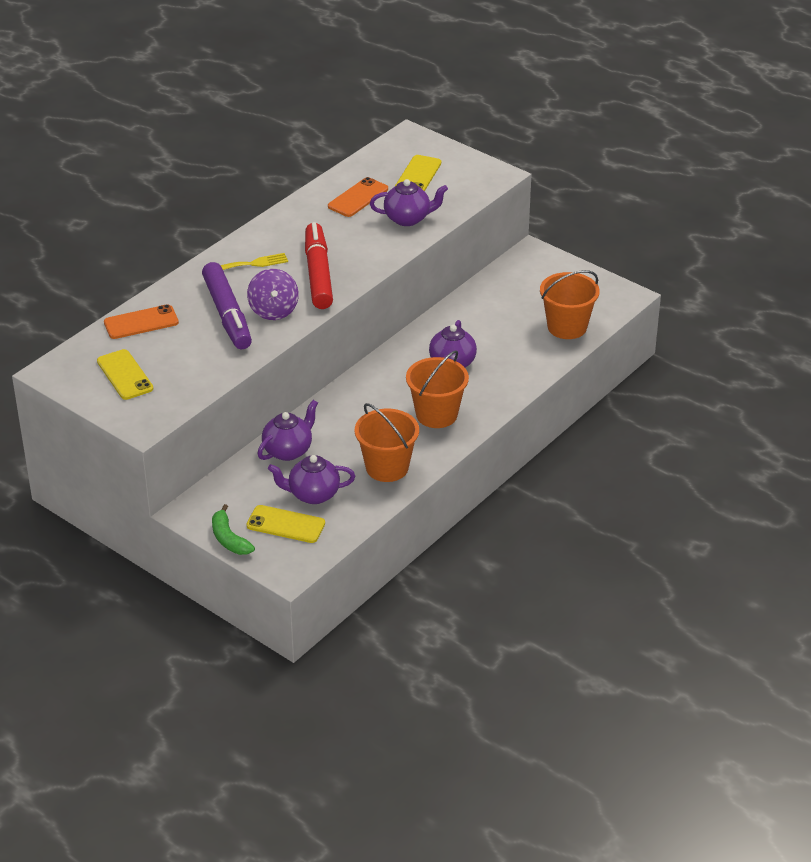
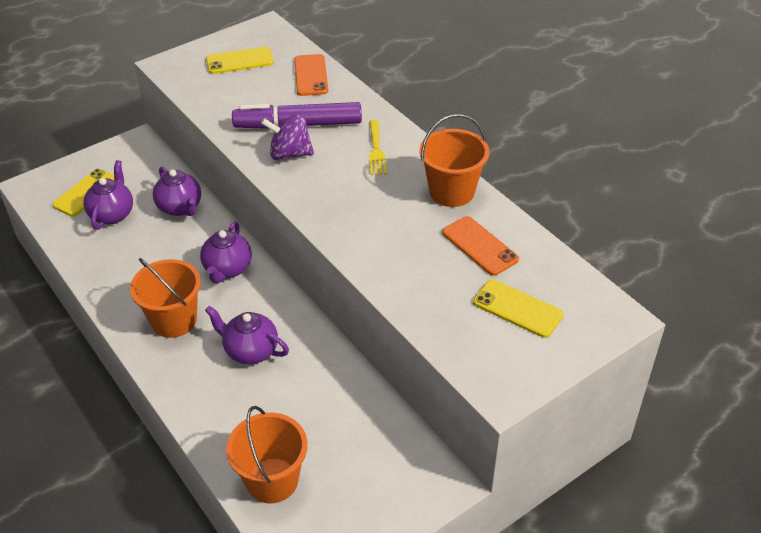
camera: 105 degrees right, 5 degrees up
(229, 539) = (91, 159): green banana -> none
(318, 274) = (339, 192): red marker -> none
(387, 467) = (117, 268): orange bucket -> orange bucket (452, 192)
(408, 218) = (422, 281): purple teapot -> purple teapot (227, 269)

